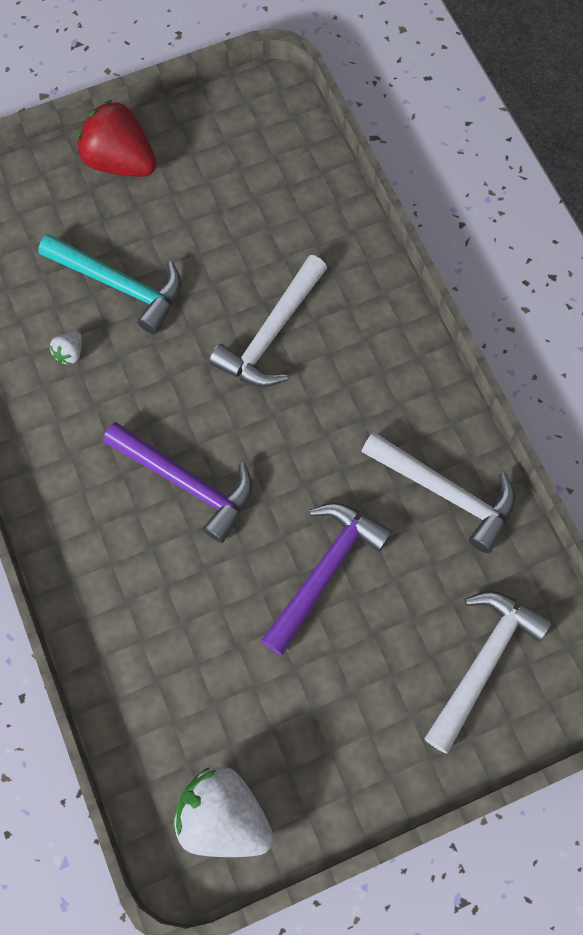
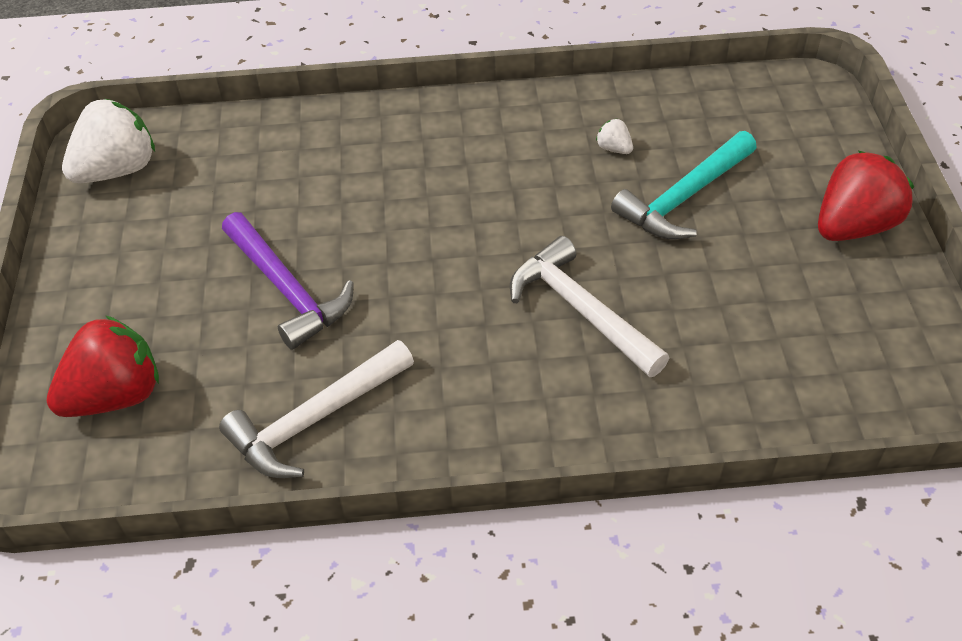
camera: 110 degrees right, 20 degrees down
(187, 483) = (434, 206): purple hammer -> none
(483, 662) = (116, 396): white hammer -> red strawberry

